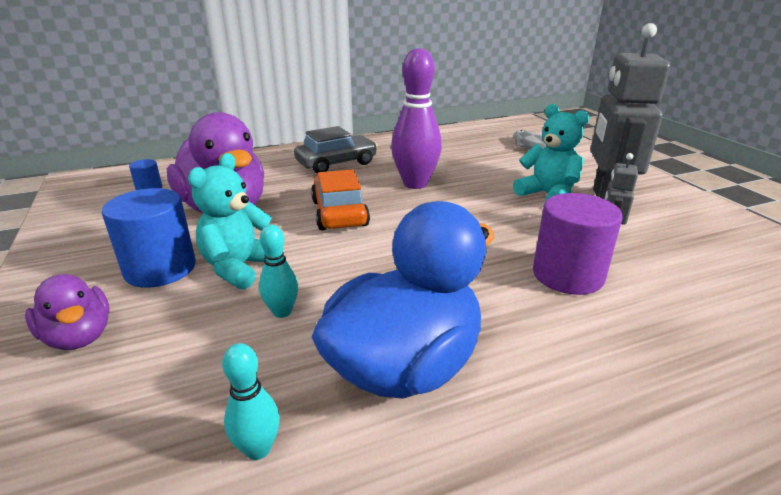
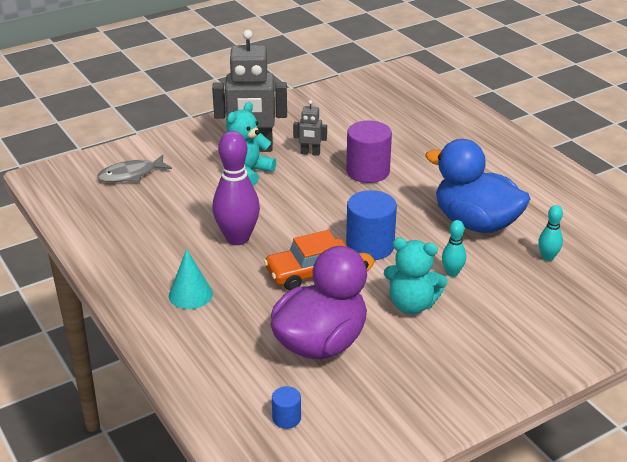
camera: 100 degrees left, 5 degrees up
(79, 336) = (515, 350): purple duck -> none
(160, 269) = (429, 345): blue cylinder -> blue cylinder (370, 246)
(336, 163) = (190, 294): grey car -> turquoise cone

